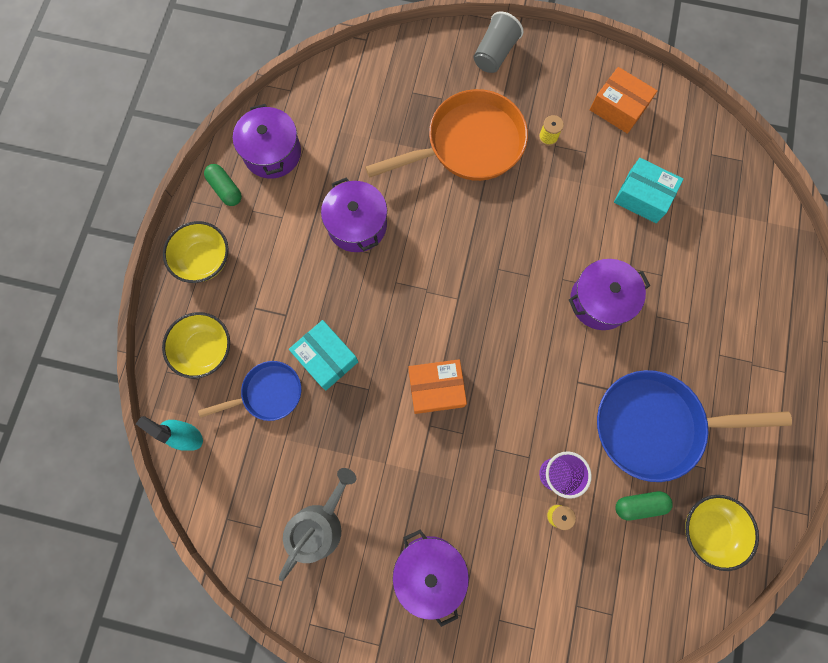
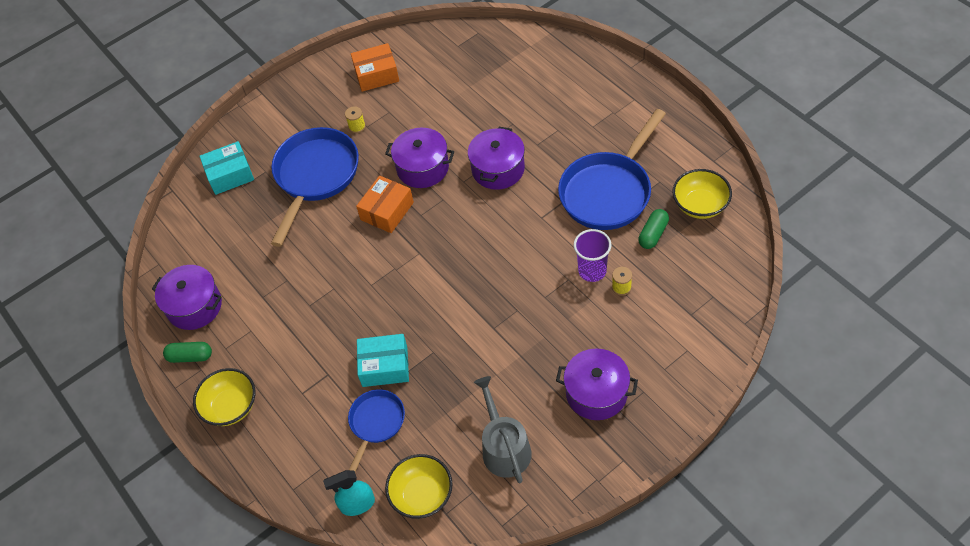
camera: 45 degrees left, 20 degrees down
(205, 350) = (302, 449): yellow bowl -> yellow bowl (422, 495)
(357, 225) = (305, 283): purple pot -> purple pot (423, 168)
(436, 388) = (471, 307): orange box -> orange box (387, 211)
(468, 144) = (315, 176): orange pan -> blue pan
(494, 54) = (266, 120): grey cup -> none
(643, 196) = (450, 100): turquoise box -> turquoise box (230, 175)

